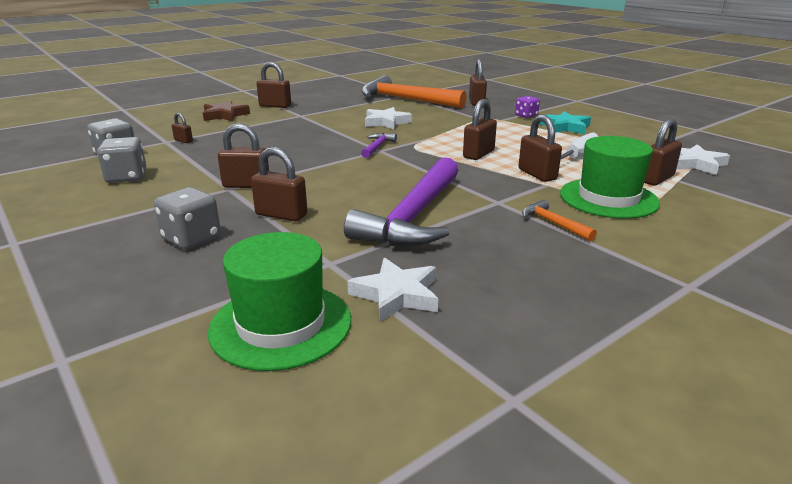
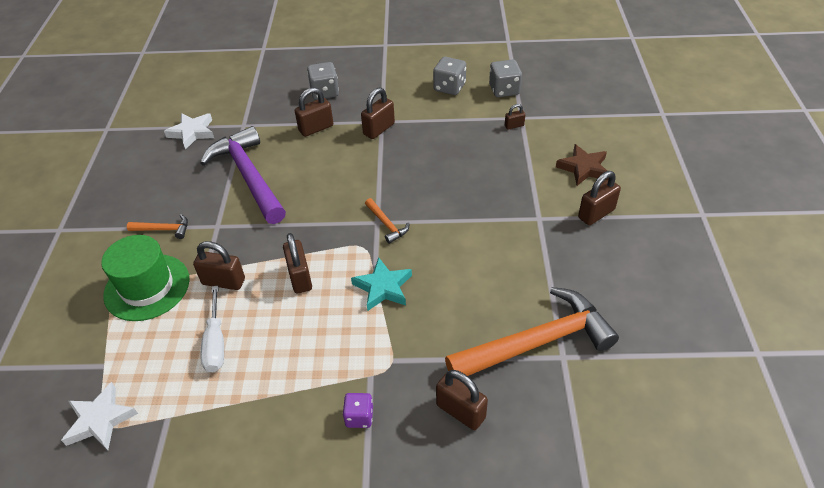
camera: 130 degrees right, 20 degrees up
(281, 324) = (217, 96): green hat -> none
(377, 147) = (386, 224): purple hammer -> orange hammer
(386, 122) = (454, 269): white star -> none
(565, 127) = (286, 417): turquoise star -> turquoise star (383, 287)
(656, 179) = (124, 351): brown padlock -> none

